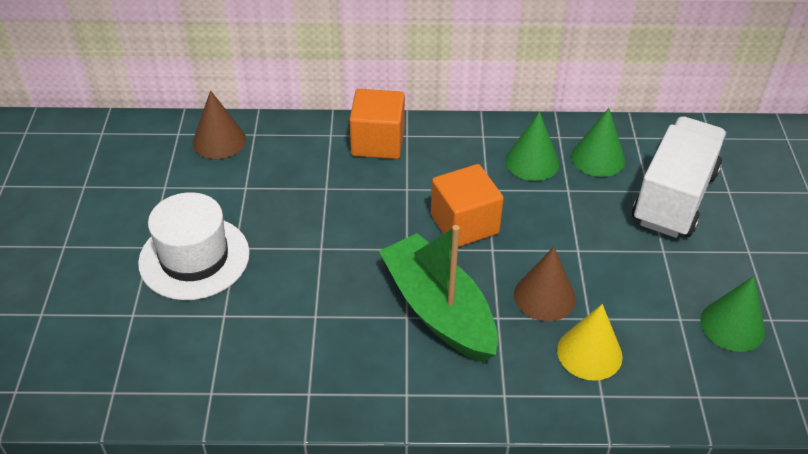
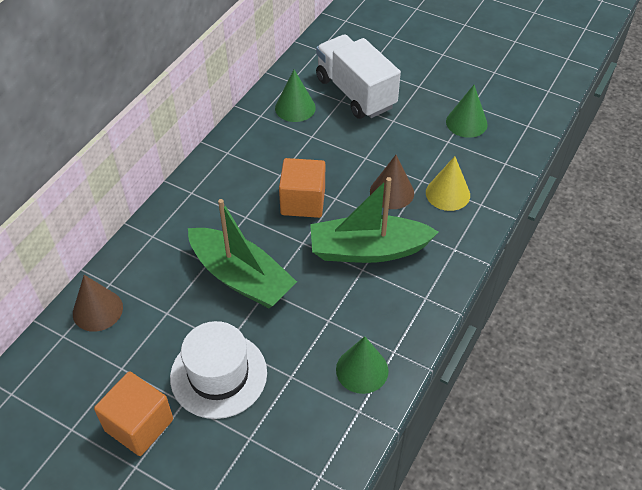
camera: 60 degrees left, 5 degrees up
(324, 221) = (241, 277): none -> green boat
(378, 142) = (185, 212): orange cube -> orange cube (139, 425)
(532, 162) = (273, 140): green cone -> green cone (362, 370)

